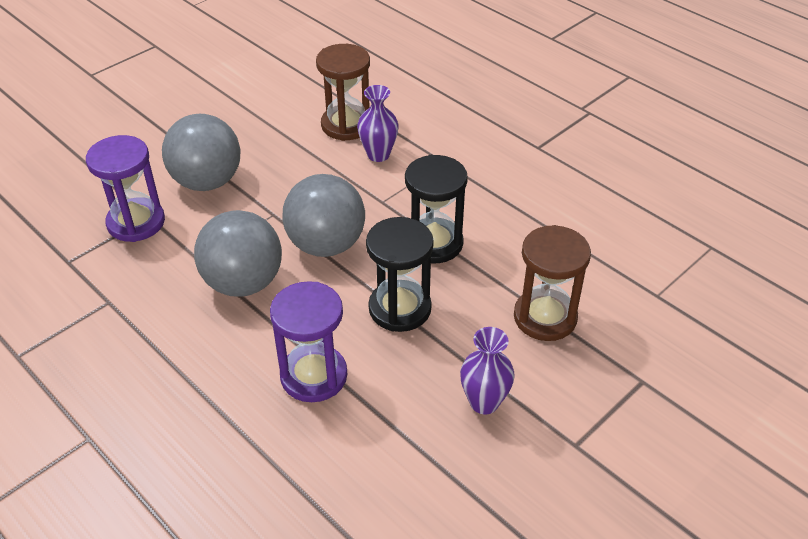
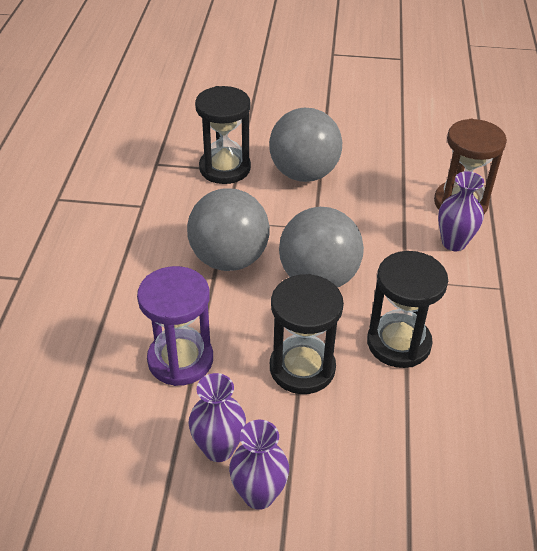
camera: 50 degrees right, 0 degrees up
(136, 222) = (225, 168): purple hourglass -> black hourglass
(422, 402) = (218, 448): none -> purple vase
(545, 317) = (403, 481): brown hourglass -> none

